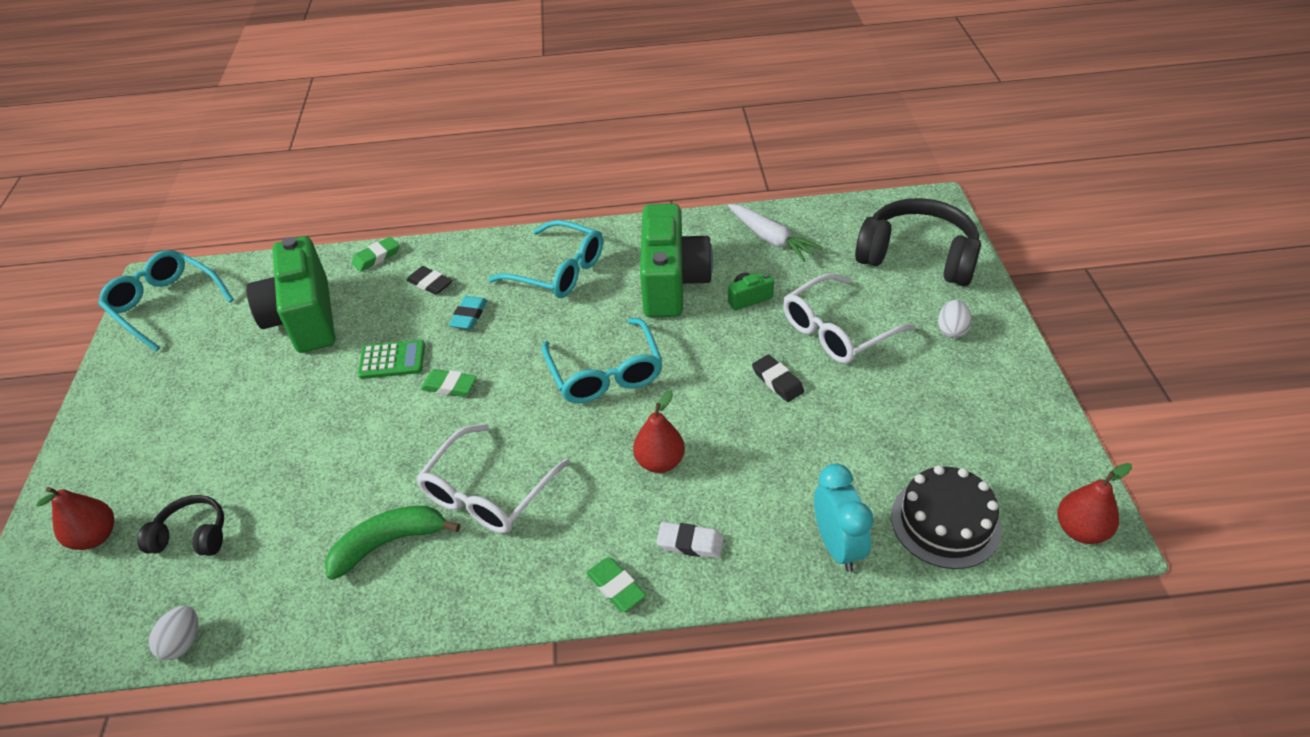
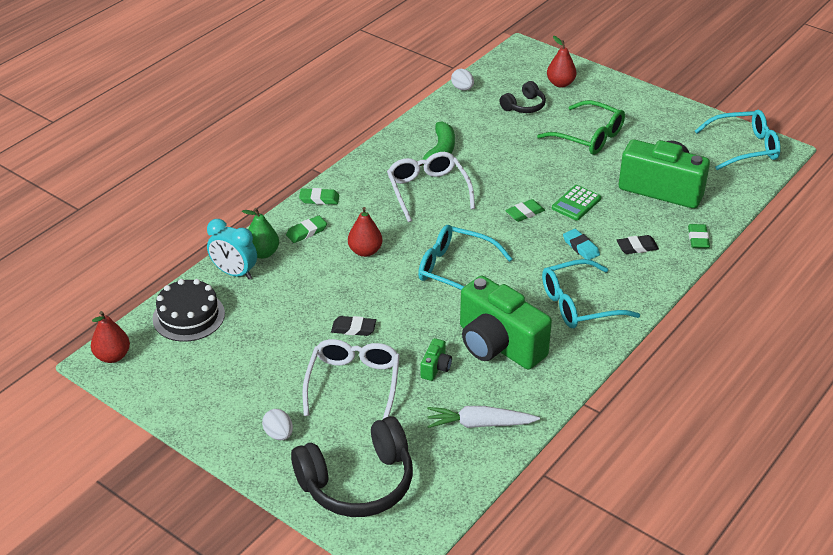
camera: 130 degrees right, 5 degrees down
(232, 429) = (588, 136): none -> green glasses
(690, 543) = (306, 232): white eraser -> green eraser
(775, 551) = (262, 253): none -> green pear

